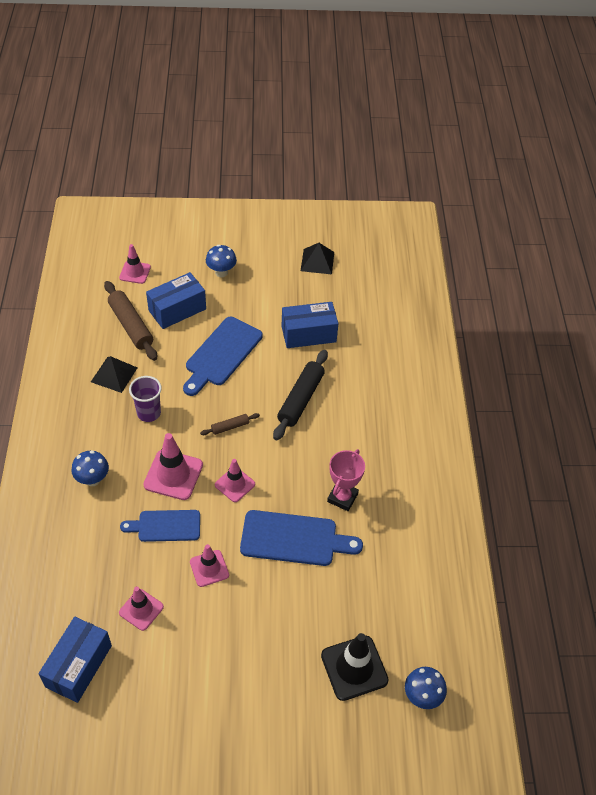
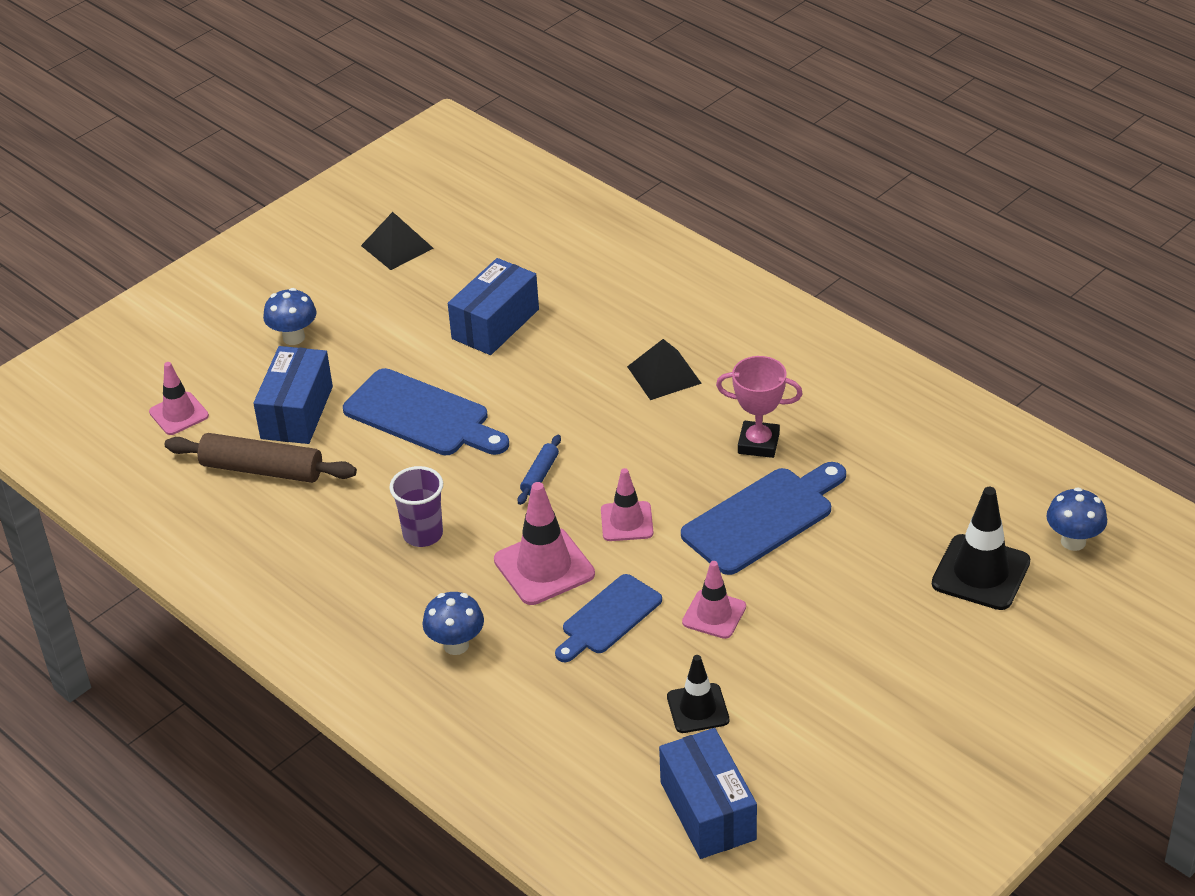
camera: 40 degrees left, 10 degrees down
(114, 374) = (319, 531): black pyramid -> black pyramid (664, 375)
(141, 609) = (698, 708): pink traffic cone -> black traffic cone
(222, 354) = (422, 416): blue cutting board -> blue cutting board turned 45 degrees counterclockwise
(230, 427) = (540, 475): brown rolling pin -> blue rolling pin
(301, 399) = (580, 391): black rolling pin -> none
(342, 497) = (758, 443): pink trophy -> pink trophy turned 60 degrees counterclockwise

